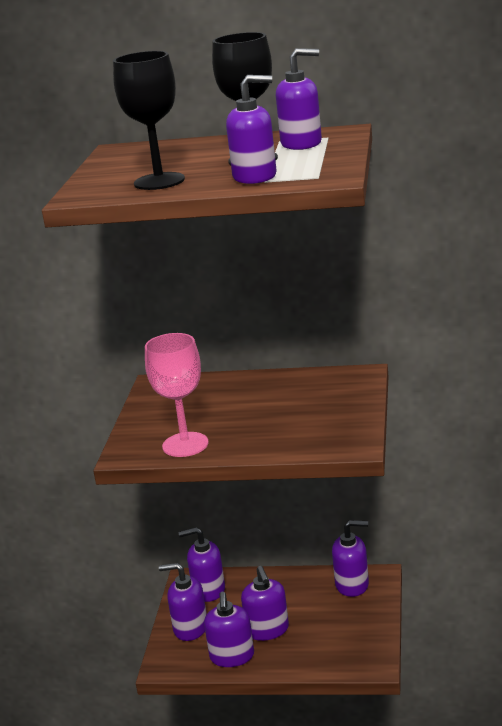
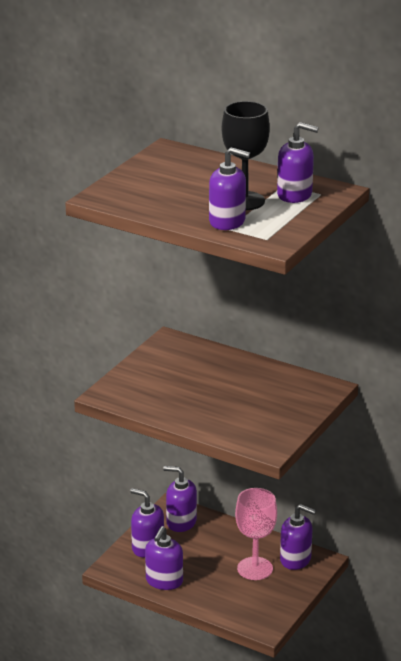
camera: 20 degrees right, 5 degrees up
(159, 181) = (162, 201): black goblet -> none
(185, 445) = (151, 402): pink goblet -> pink goblet (255, 568)
(267, 630) = (204, 571): purple soap dispenser -> none

